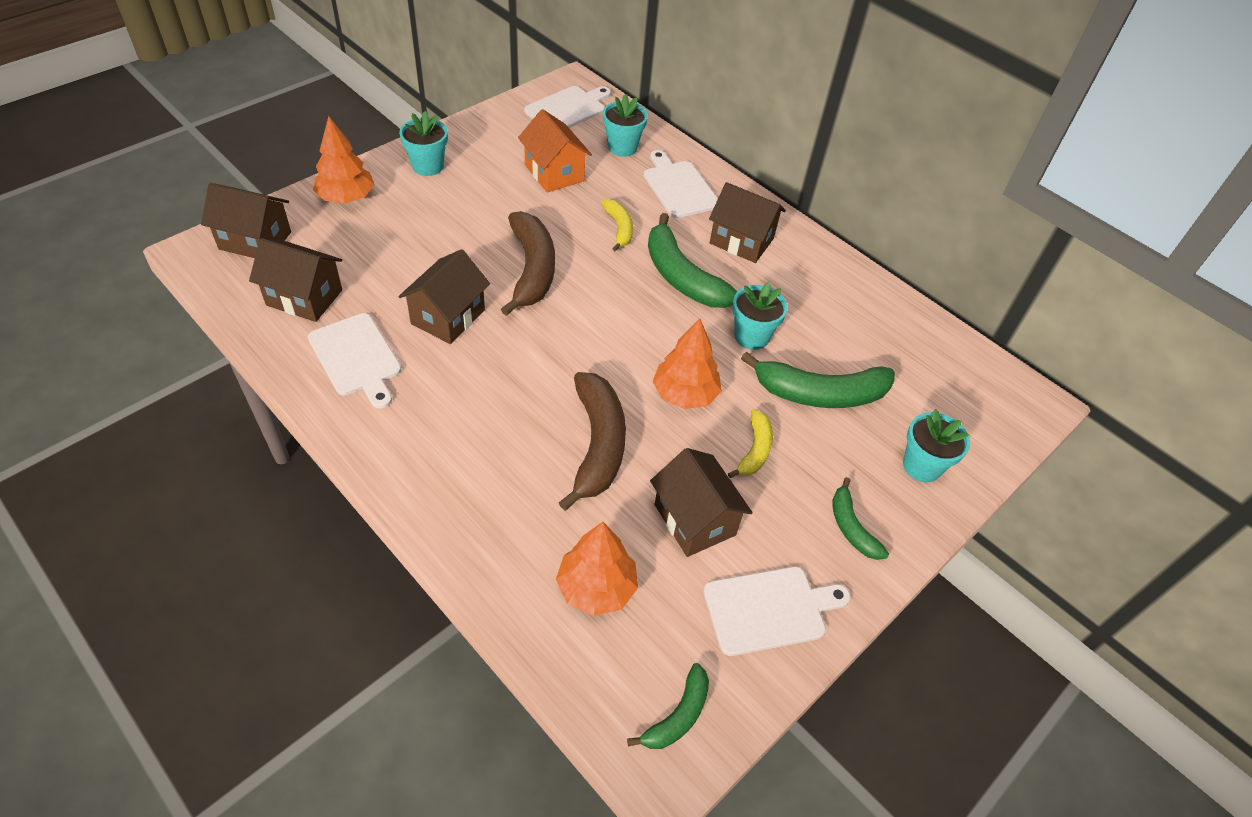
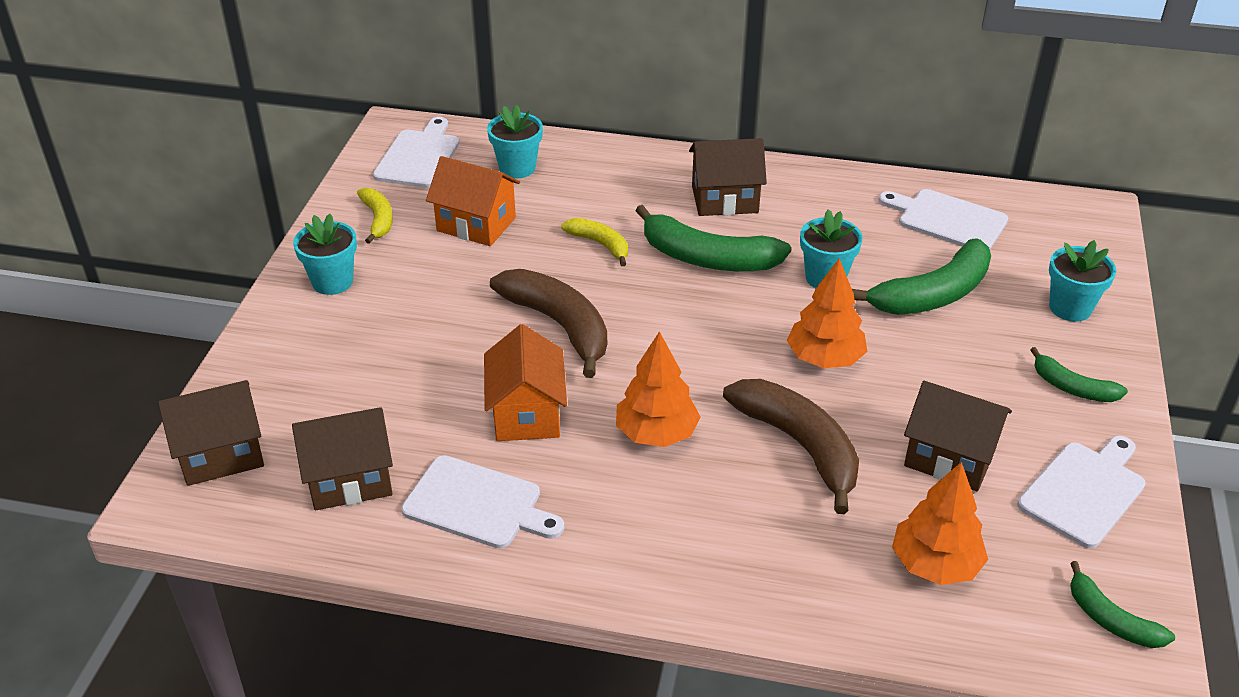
camera: 30 degrees left, 10 degrees down
(346, 198) = (277, 357): orange tree -> orange tree (656, 433)
(448, 317) = (526, 414): brown house -> orange house
(678, 716) = (1110, 620): green banana -> green banana turned 135 degrees clockwise
(679, 187) = (614, 179): white cutting board -> white cutting board (947, 220)
(755, 450) = (933, 371): yellow banana -> yellow banana (378, 219)

